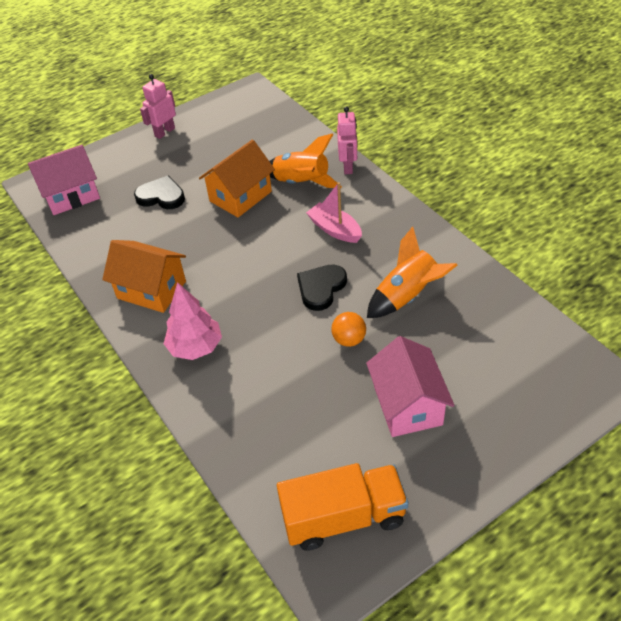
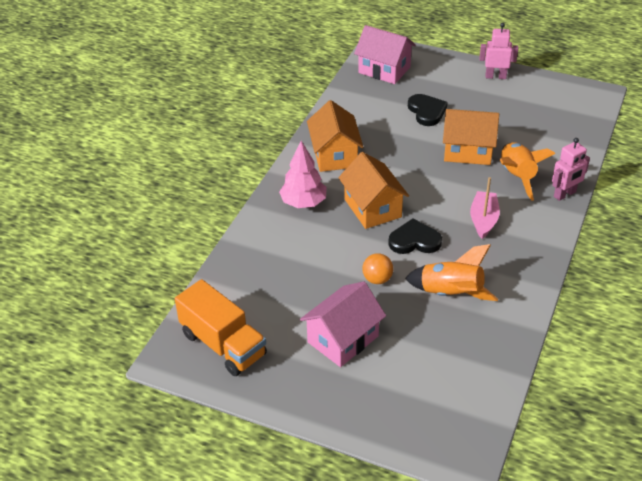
camera: 55 degrees right, 5 degrees down
(252, 297) = (372, 208): none -> orange house

